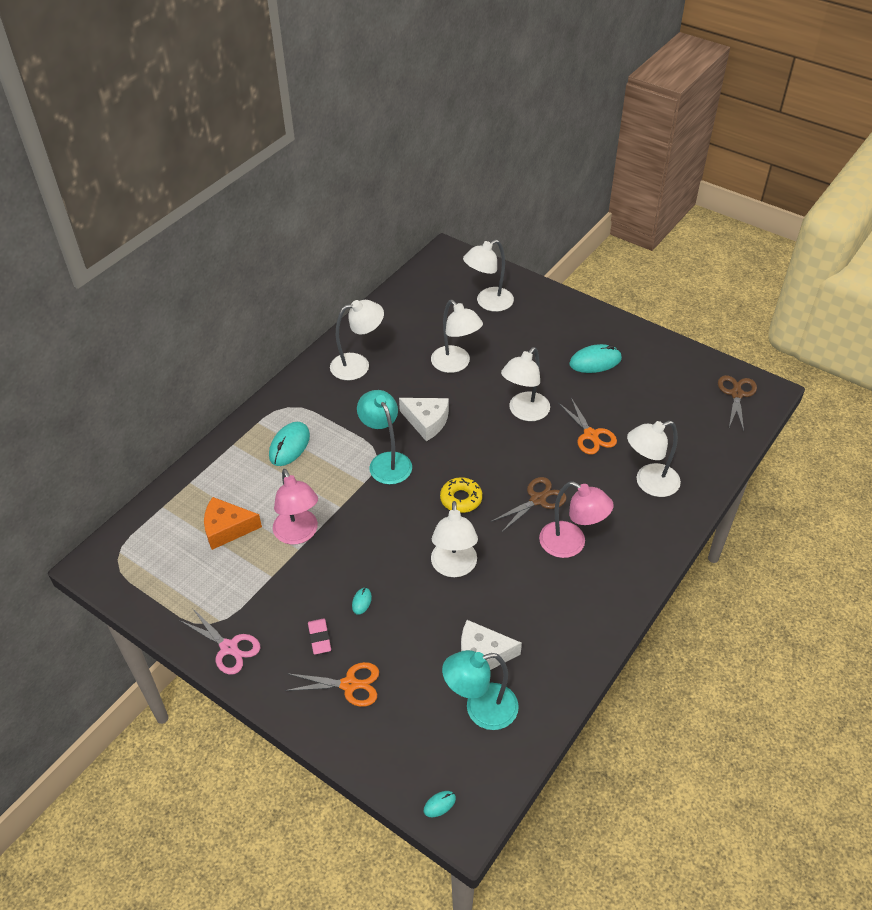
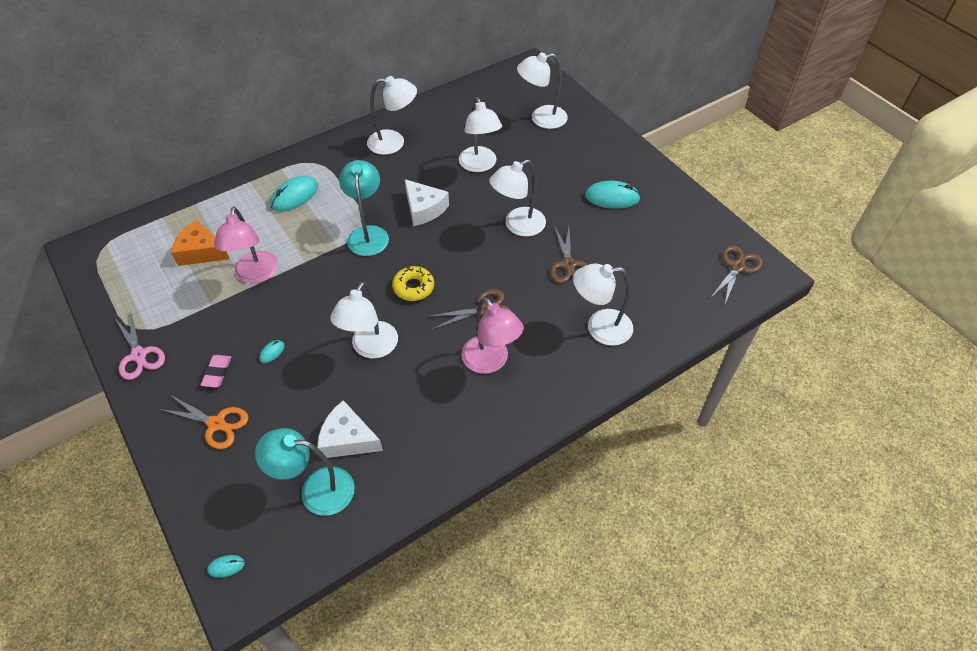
camera: 20 degrees right, 5 degrees up
(591, 435) = (568, 265): orange scissors -> brown scissors

